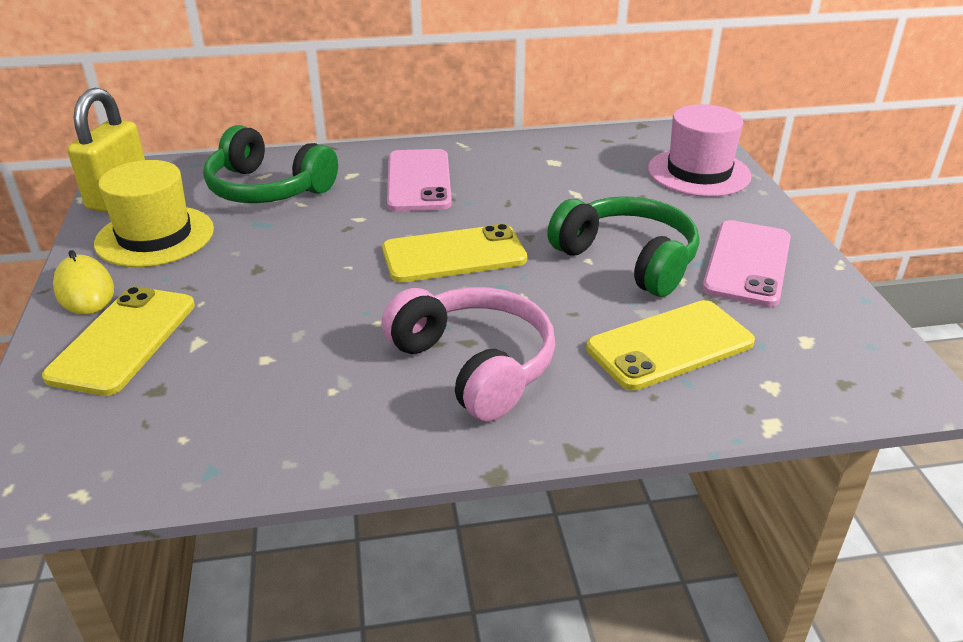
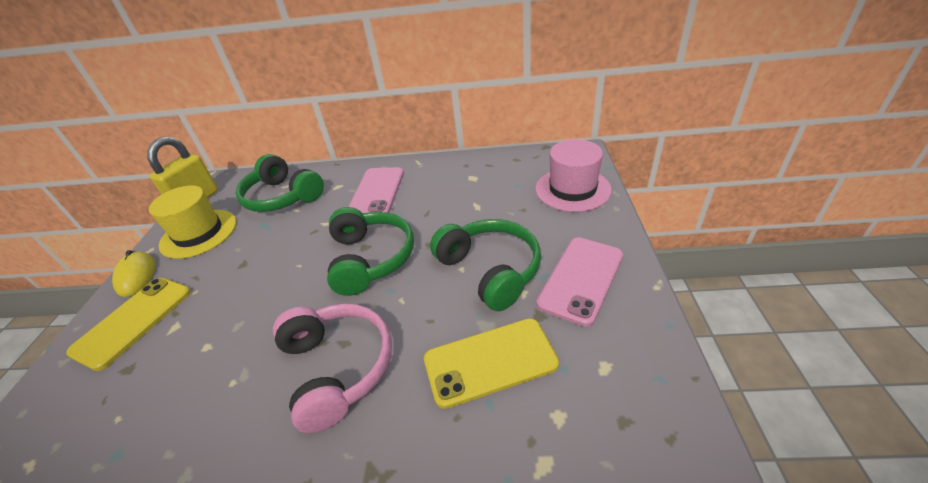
camera: 15 degrees right, 5 degrees up
(454, 255) = (370, 259): yellow phone -> green headphones

